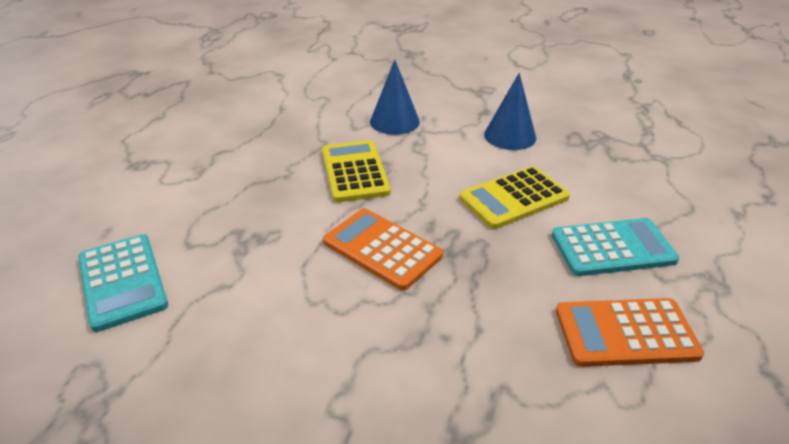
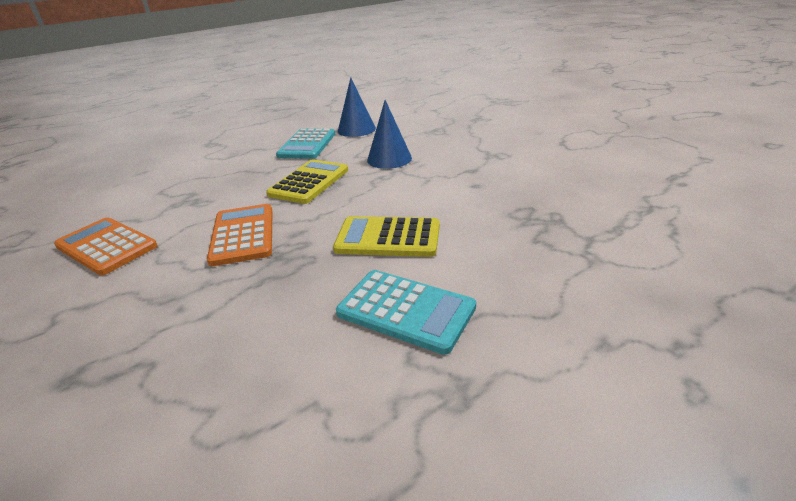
camera: 40 degrees right, 5 degrees down
(123, 281) = (106, 198): turquoise calculator -> turquoise calculator (307, 145)
(510, 136) = (463, 193): blue cone -> blue cone (356, 129)
(625, 333) = (296, 383): orange calculator -> orange calculator (106, 246)

